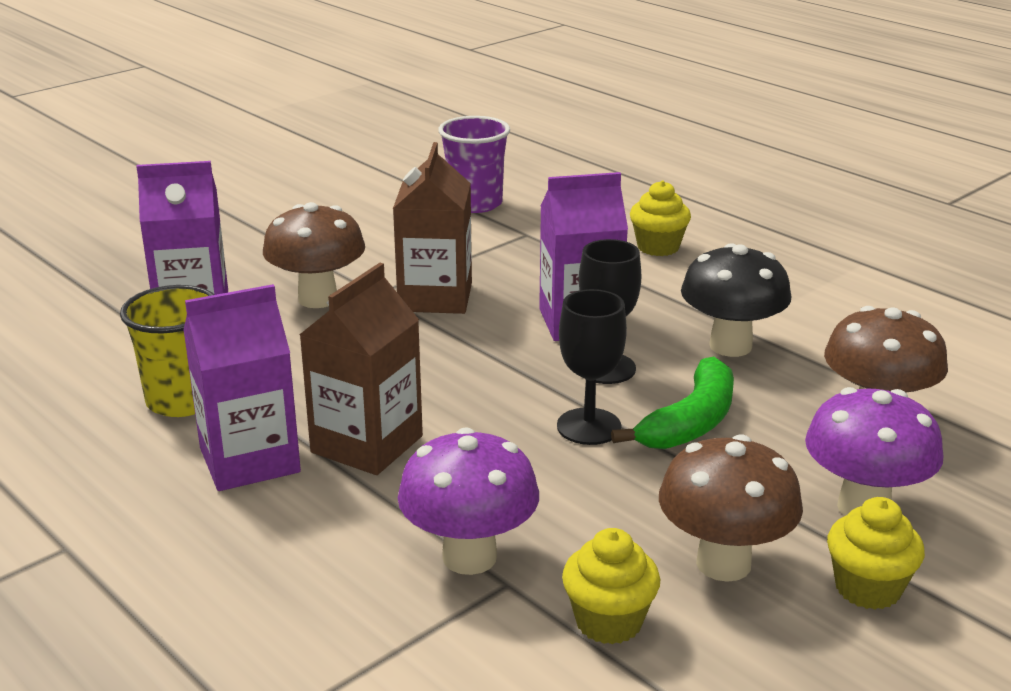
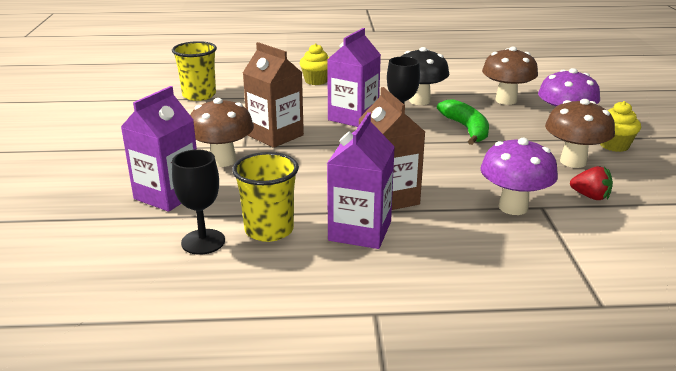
camera: 50 degrees left, 0 degrees up
(475, 204) = (199, 95): purple cup -> yellow cup
(589, 426) = (442, 147): black goblet -> black goblet (203, 242)
(609, 622) = (590, 196): yellow cupcake -> red strawberry

